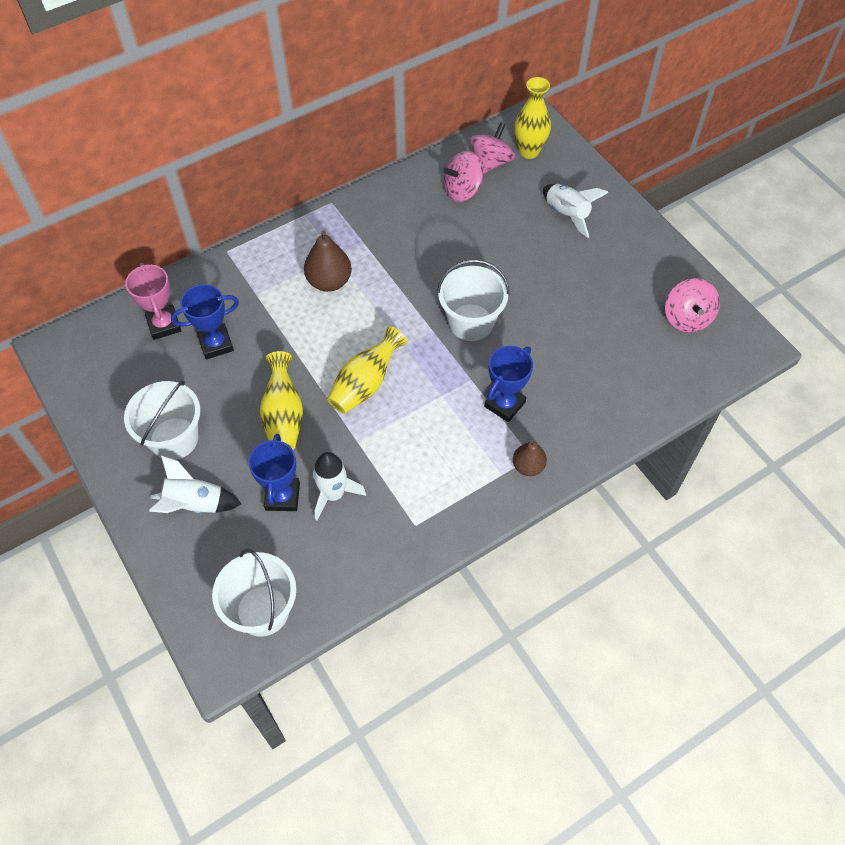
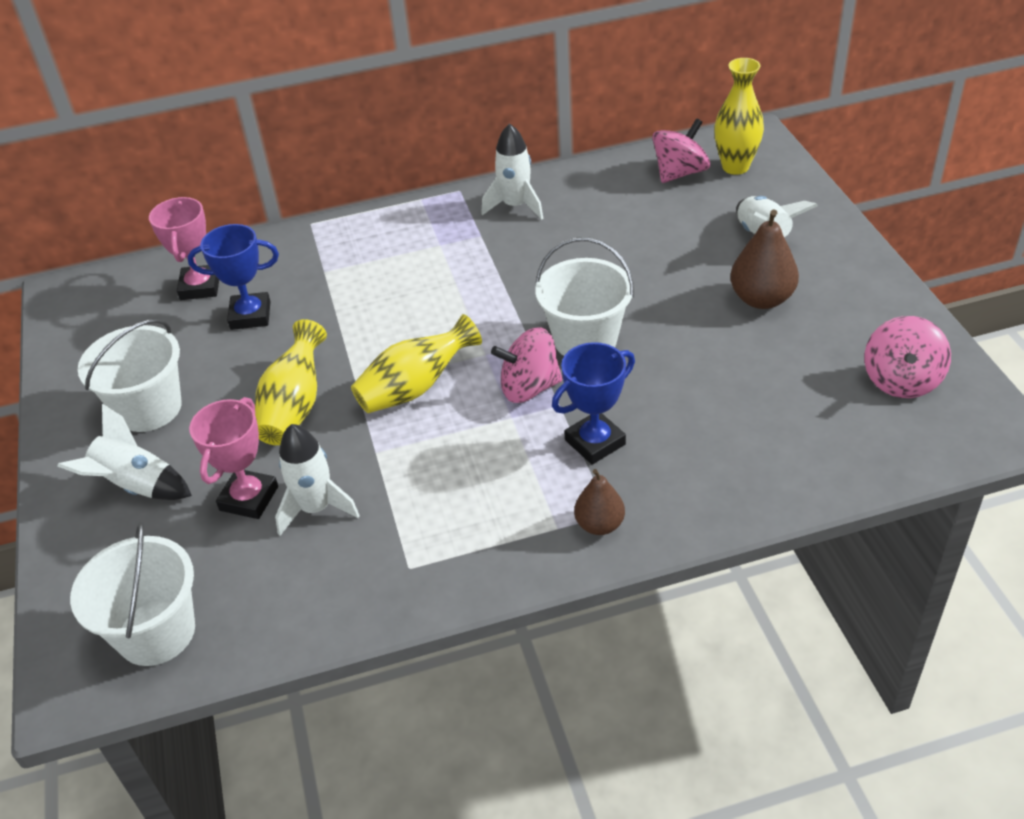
camera: 20 degrees right, 15 degrees down
(282, 496) = (249, 498): blue trophy -> pink trophy
(329, 281) = (419, 270): brown pear -> brown pear (761, 299)
(380, 211) = (515, 206): none -> white rocket
(462, 190) = (630, 197): pink spinning top -> pink spinning top (529, 388)

